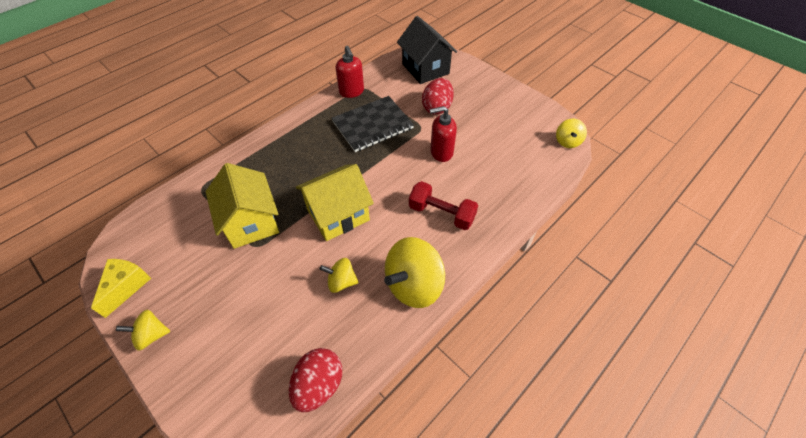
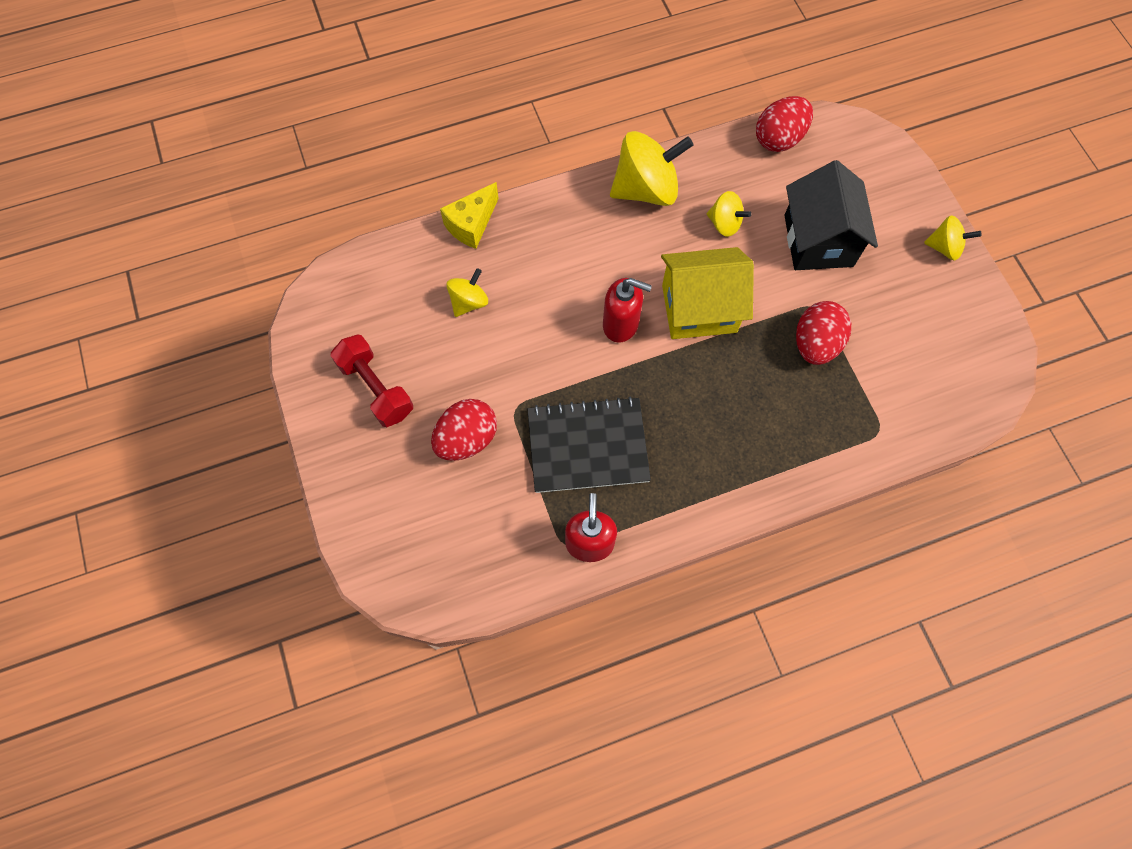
camera: 155 degrees left, 15 degrees up
(126, 287) = (976, 315): yellow cheese -> yellow cheese (471, 224)
(251, 222) = (815, 344): yellow house -> red egg
(425, 69) = (429, 546): black house -> black house (818, 240)
(441, 152) = (513, 349): red soap dispenser -> red soap dispenser (621, 324)
(441, 213) = (568, 257): red dumbbell -> red dumbbell (376, 388)
(567, 141) = (325, 291): yellow spinning top -> yellow spinning top (469, 302)

